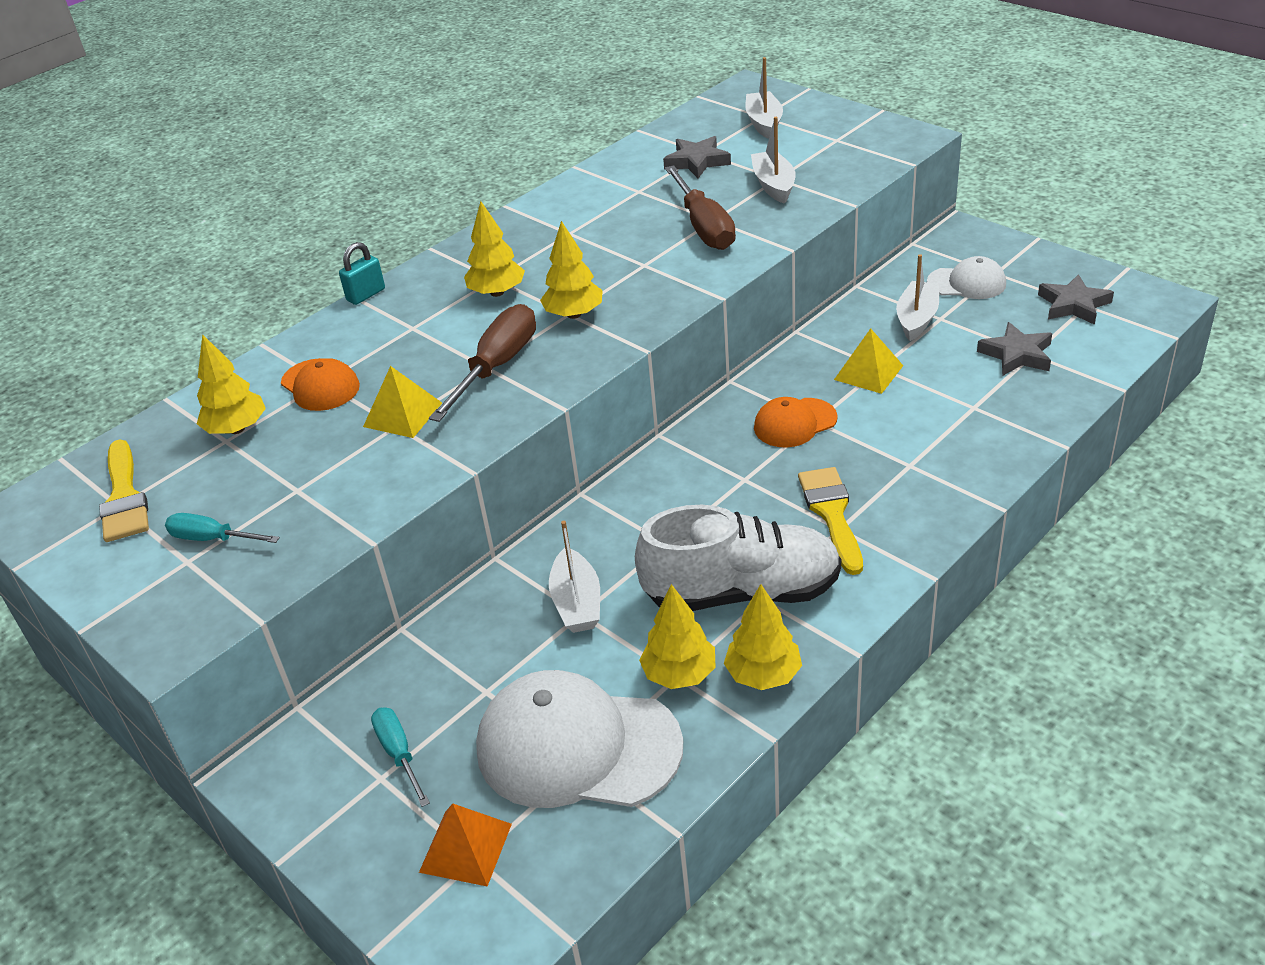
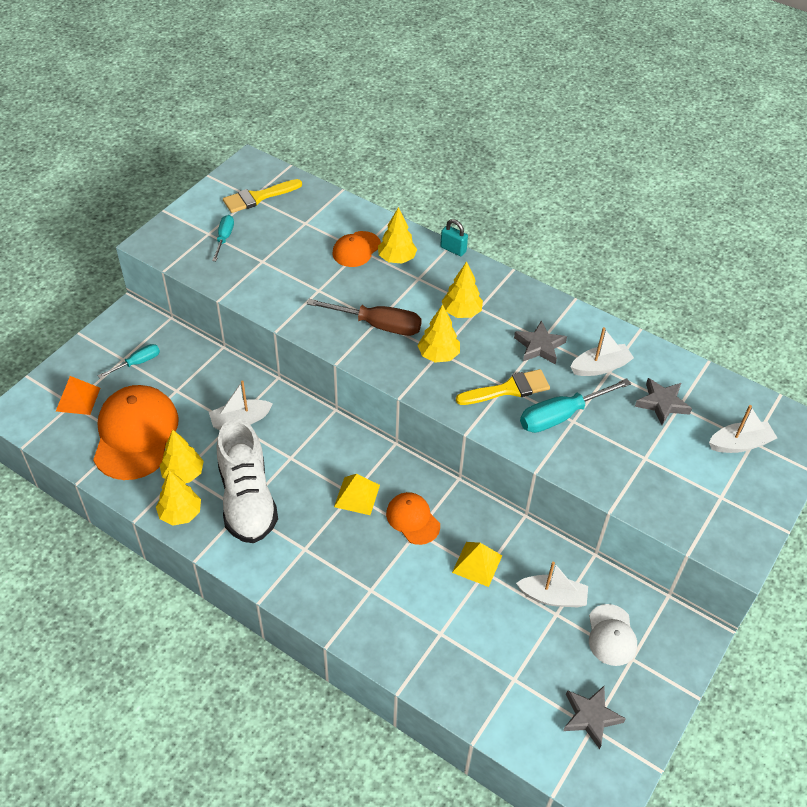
camera: 75 degrees right, 10 degrees up
(237, 429) = (315, 225): yellow tree -> yellow tree (396, 259)
(403, 414) = (329, 291): yellow pyramid -> yellow pyramid (357, 496)
(577, 747) = (135, 434): white cap -> orange cap
(704, 227) = (561, 416): brown screwdriver -> turquoise screwdriver
(774, 185) = (632, 456): white boat -> white boat (600, 367)
(832, 514) = (318, 544): yellow brush -> yellow brush (508, 389)
(1017, 354) = (511, 667): grey star -> grey star (539, 346)

